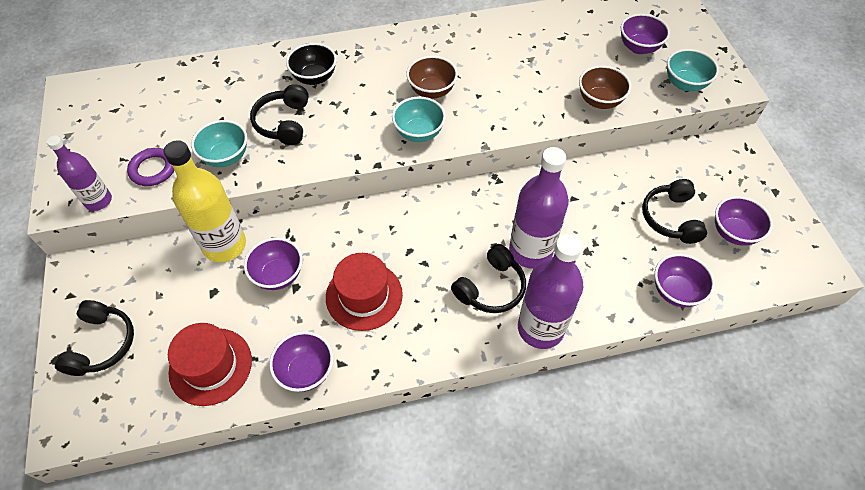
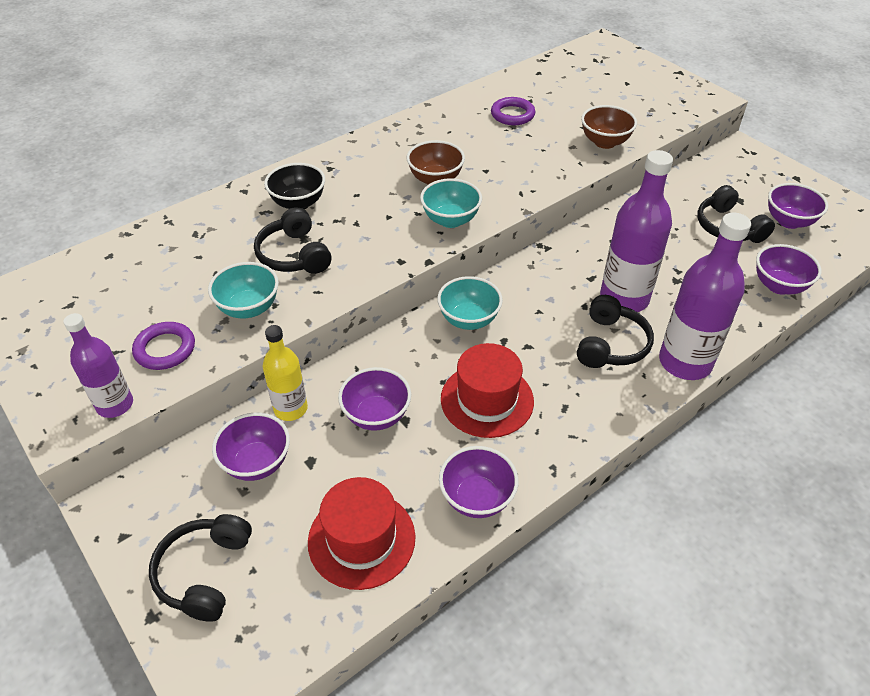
camera: 25 degrees left, 10 degrees down
(102, 344) = (204, 572): black headphones -> black headphones turned 150 degrees counterclockwise
(224, 245) = (290, 409): yellow bottle -> yellow bottle, size x0.60
(537, 47) = (512, 115): none -> purple ring
(639, 47) = (606, 90): purple bowl -> purple bowl (257, 463)
(684, 84) = (668, 108): turquoise bowl -> turquoise bowl (468, 320)

